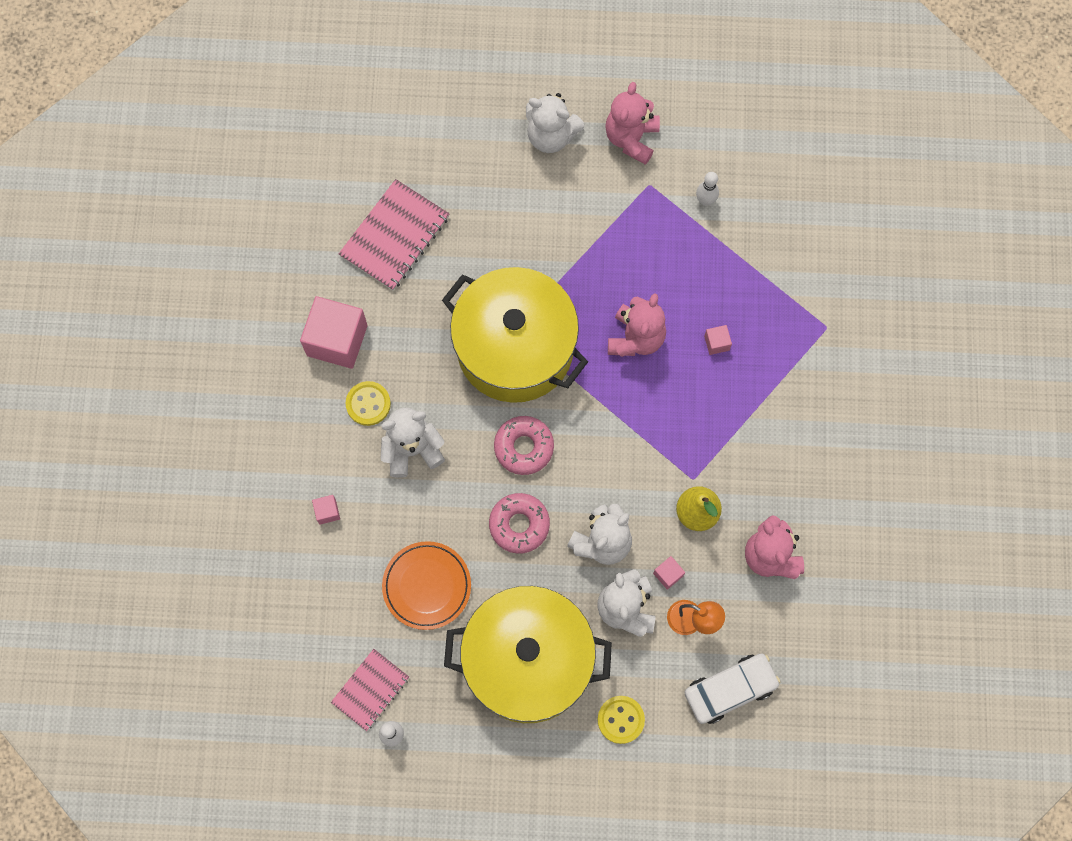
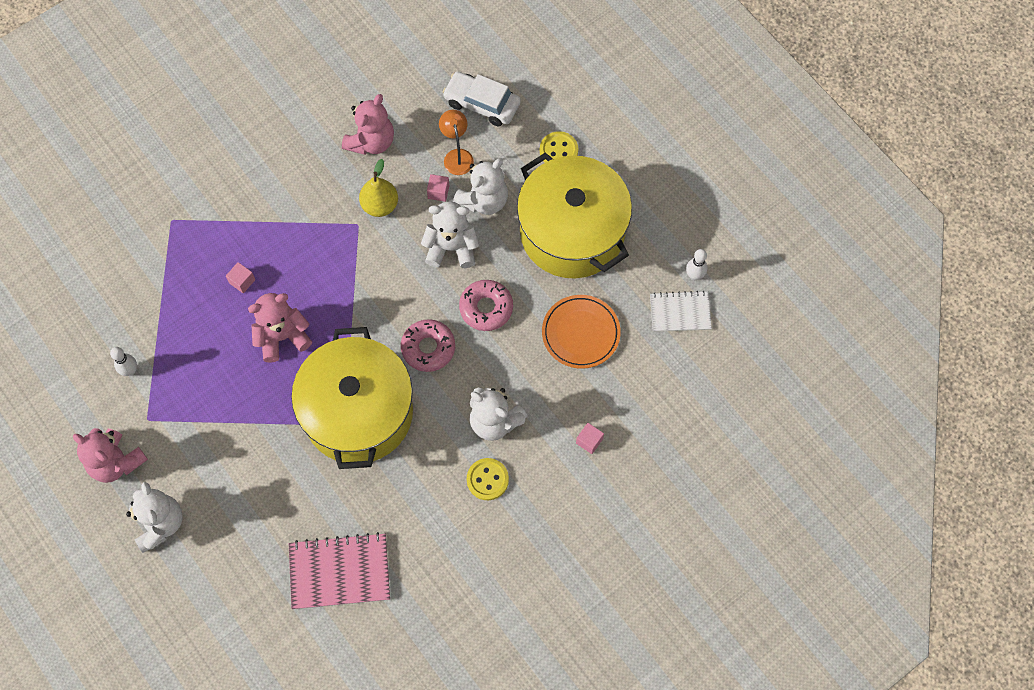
camera: 130 degrees left, 5 degrees down
(337, 340) = (458, 543): pink cube -> none
(370, 690) = (680, 312): pink notebook -> white notebook
(631, 138) = (116, 462): pink teddy bear -> pink teddy bear turned 60 degrees clockwise

